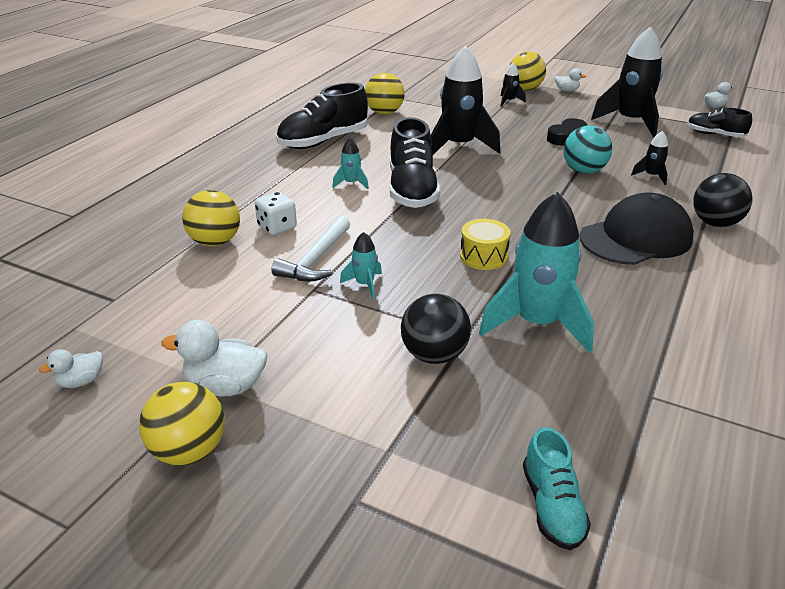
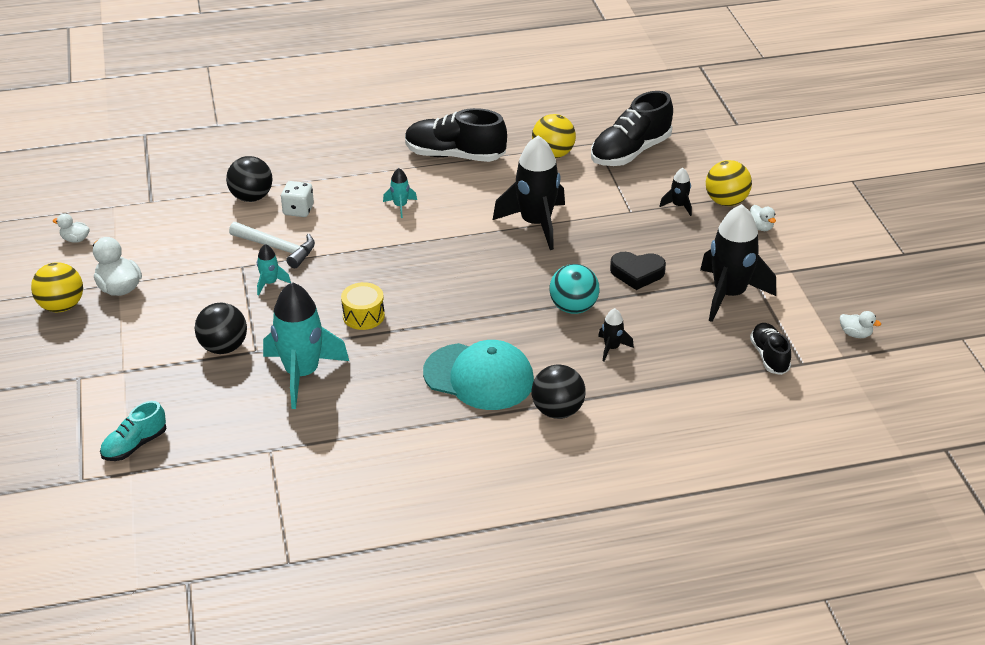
camera: 50 degrees right, 5 degrees up
(215, 242) = (251, 197): yellow ball -> black ball
(316, 259) = (277, 248): white hammer -> white hammer turned 135 degrees counterclockwise
(412, 190) = (425, 238): black shoe -> black shoe (630, 152)
(636, 238) = (479, 377): black cap -> turquoise cap

